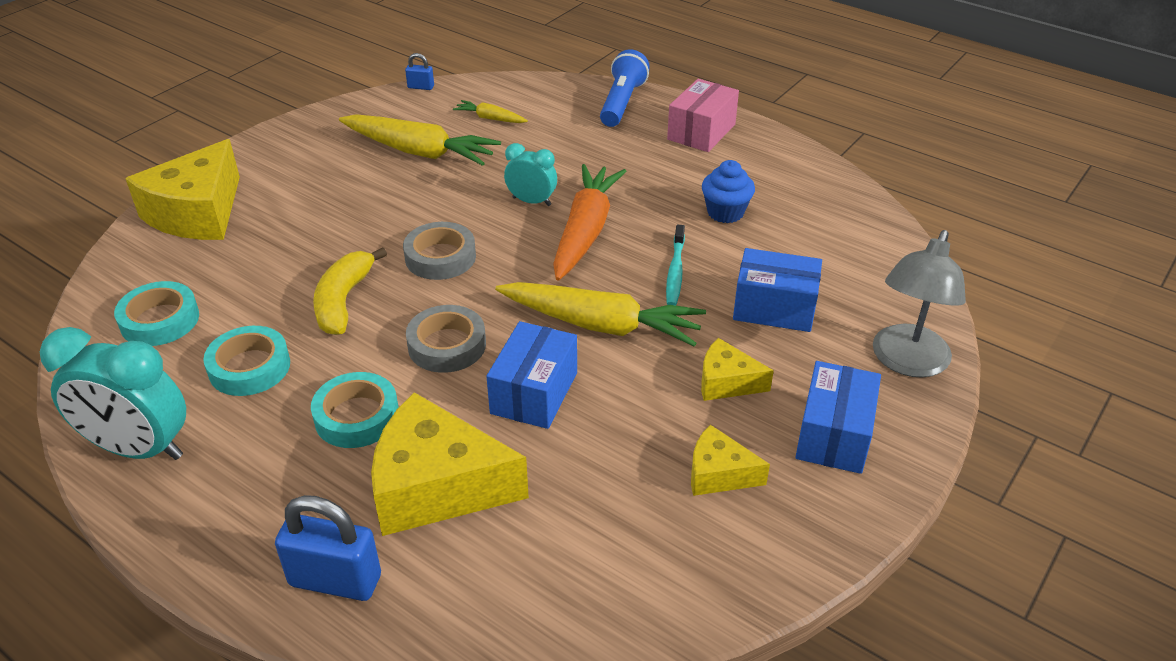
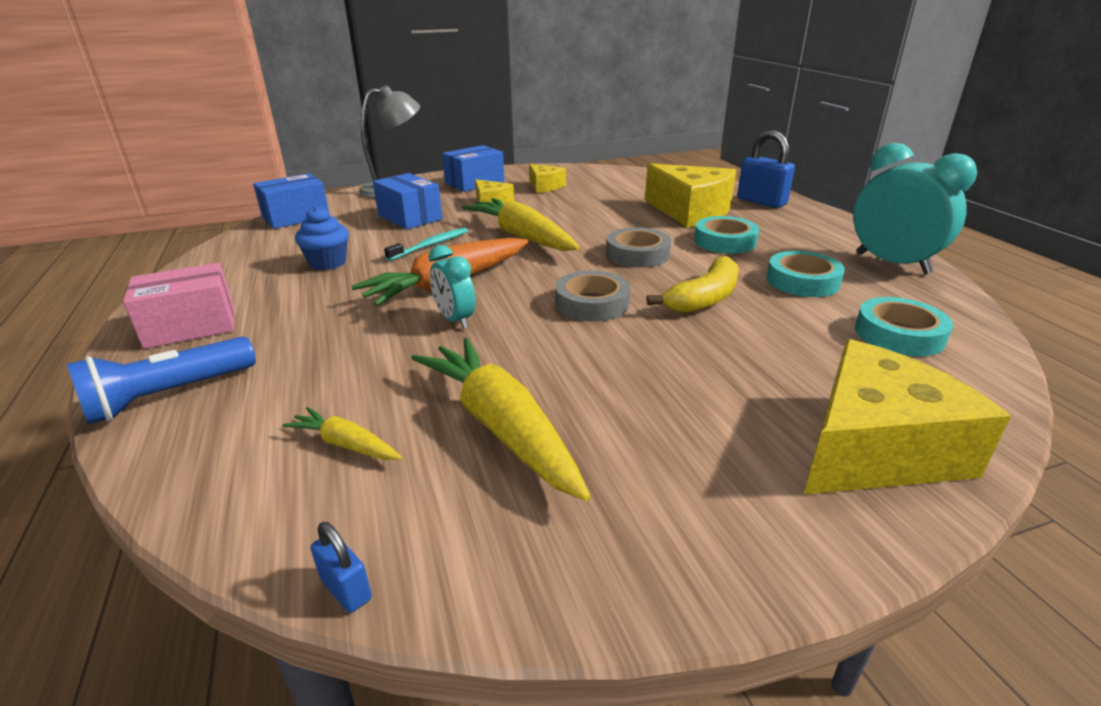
camera: 145 degrees left, 10 degrees down
(490, 118) = (345, 444): yellow carrot -> yellow carrot turned 150 degrees clockwise
(534, 393) = (602, 224): blue box -> blue box (296, 217)

